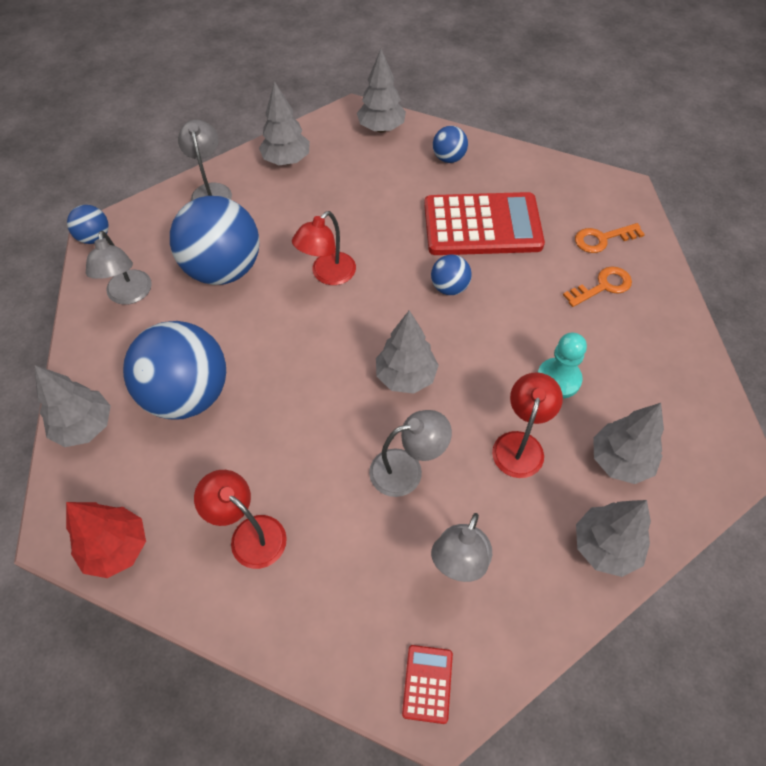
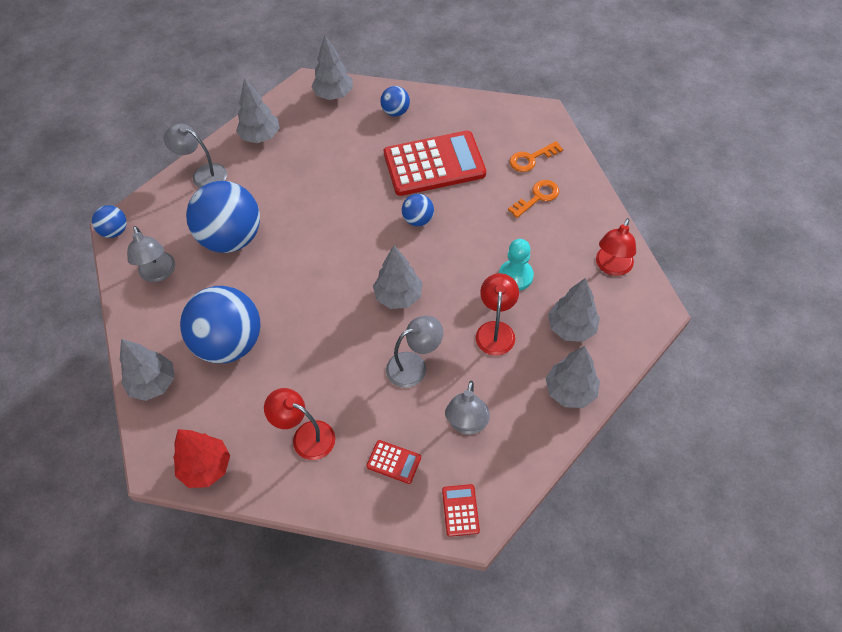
camera: 10 degrees left, 0 degrees up
(211, 191) = (203, 174): grey lamp -> grey lamp turned 45 degrees counterclockwise
(327, 275) = (318, 227): red lamp -> red lamp (611, 267)
(353, 594) = (393, 462): none -> red calculator

